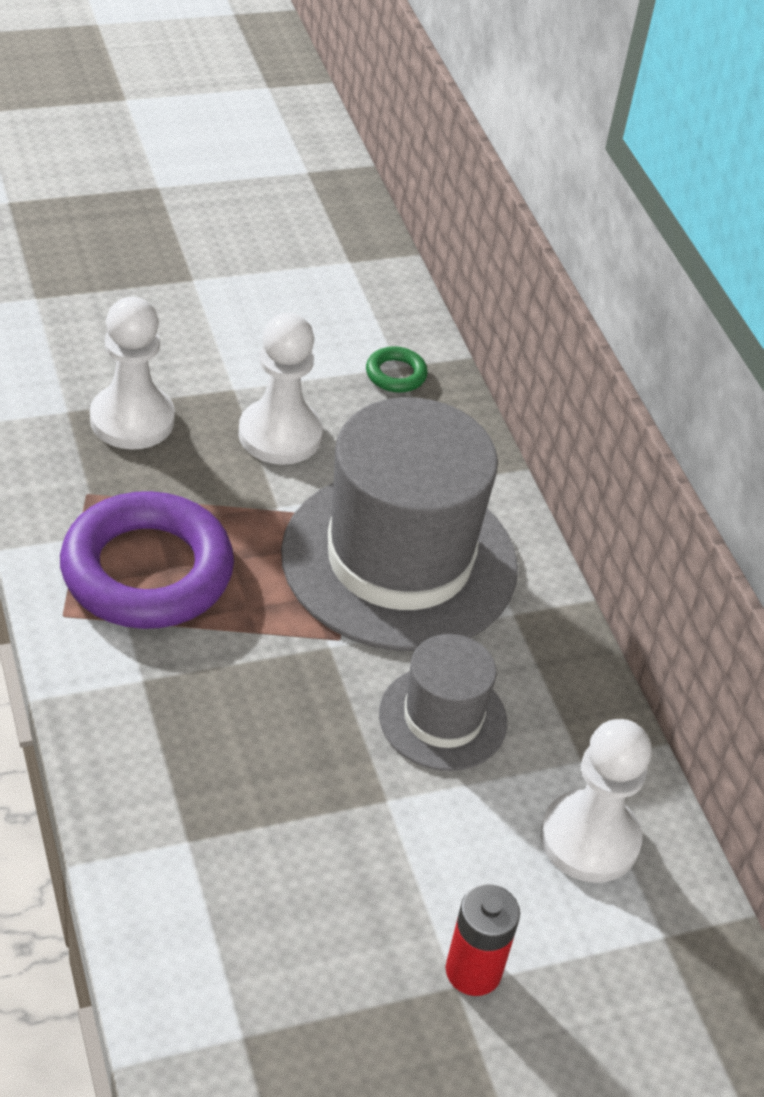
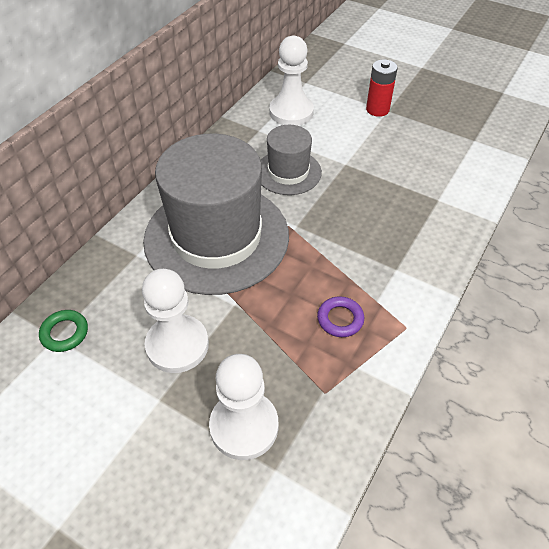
camera: 125 degrees left, 5 degrees up
(147, 571) = (340, 319): purple ring -> purple ring, size x0.41

